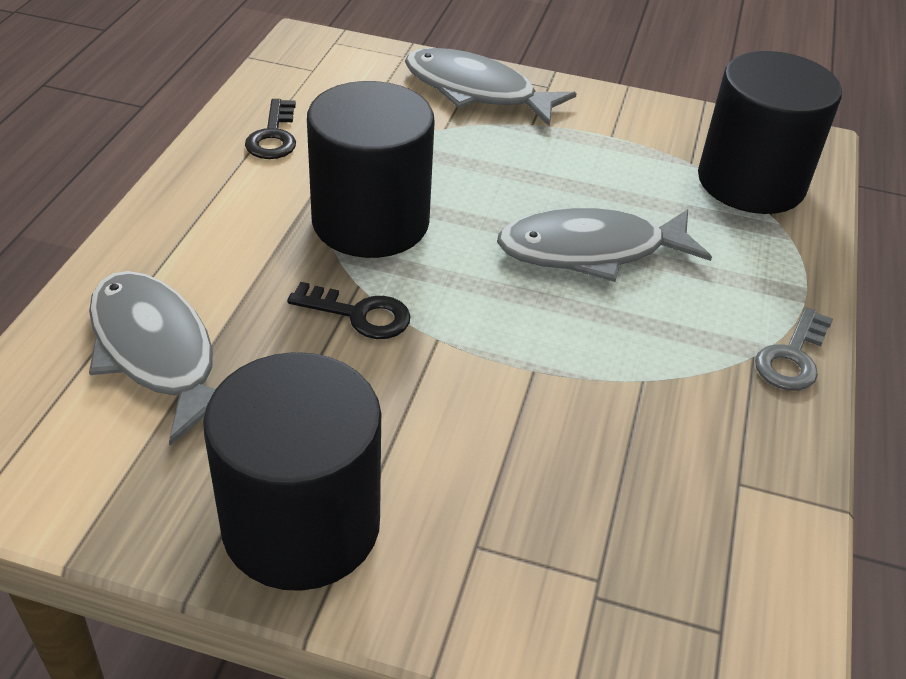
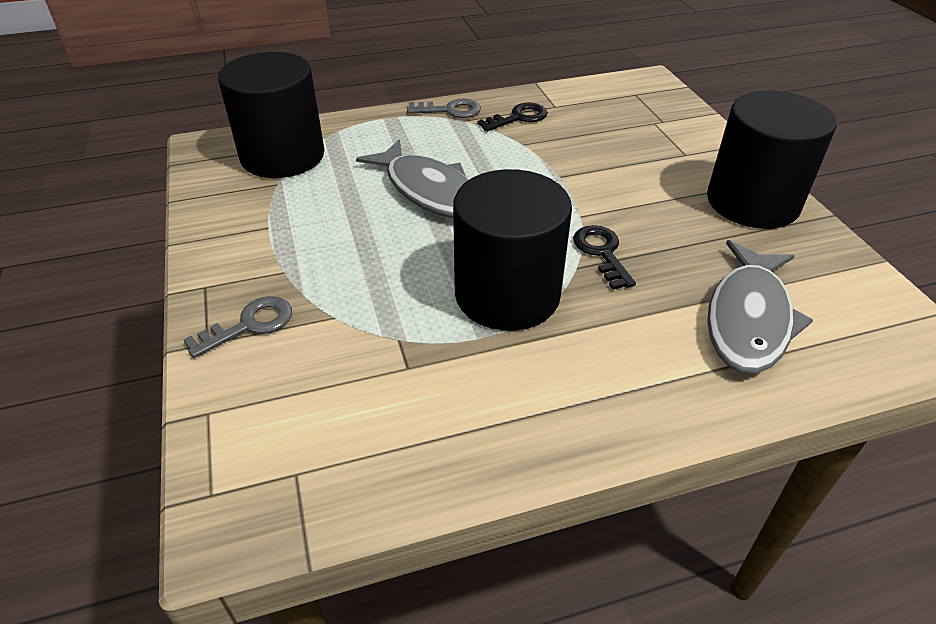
camera: 120 degrees left, 0 degrees up
(273, 136) = (453, 421): black key -> black key (518, 118)
(477, 91) = (250, 325): grey fish -> grey key

